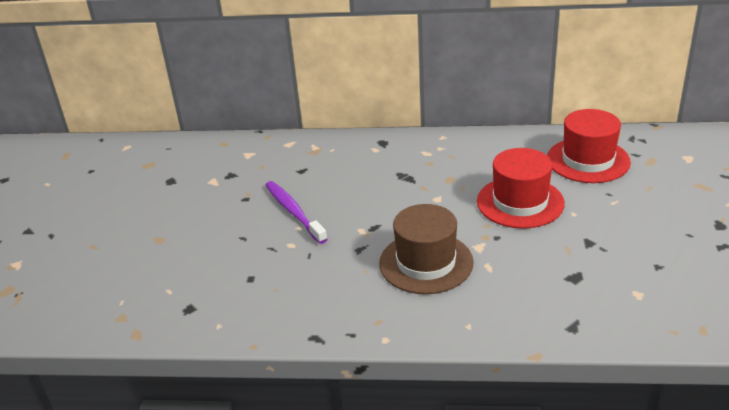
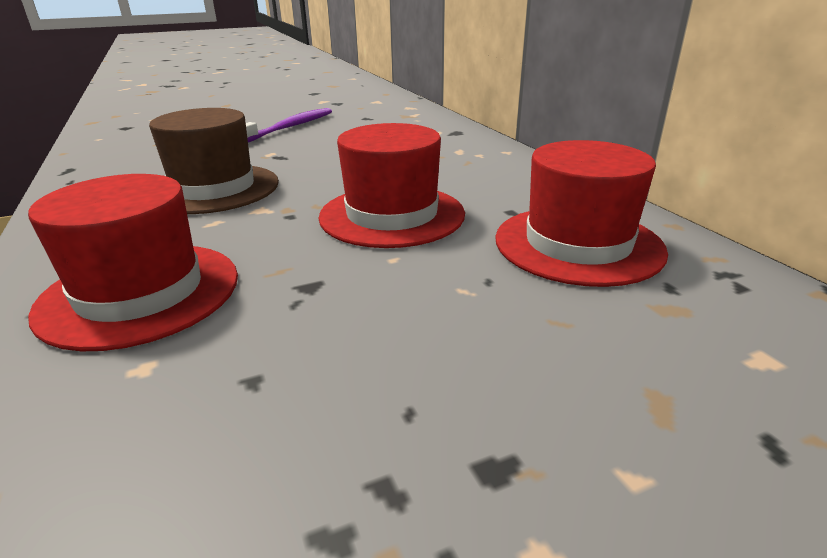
camera: 60 degrees right, 5 degrees down
(570, 295) = (140, 293): none -> red hat

